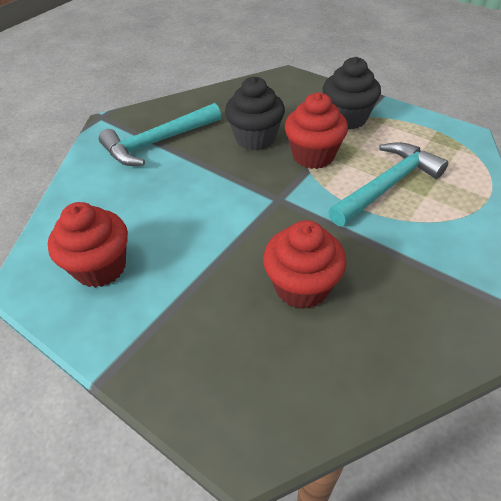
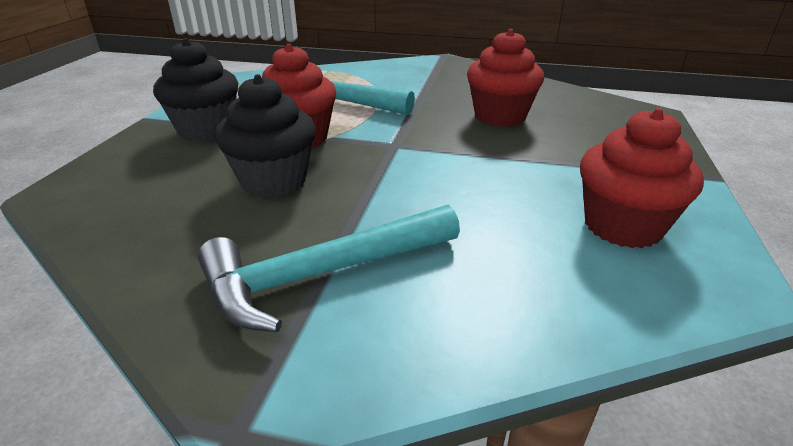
camera: 115 degrees left, 15 degrees down
(158, 142) = (322, 275): turquoise hammer -> turquoise hammer turned 120 degrees clockwise

